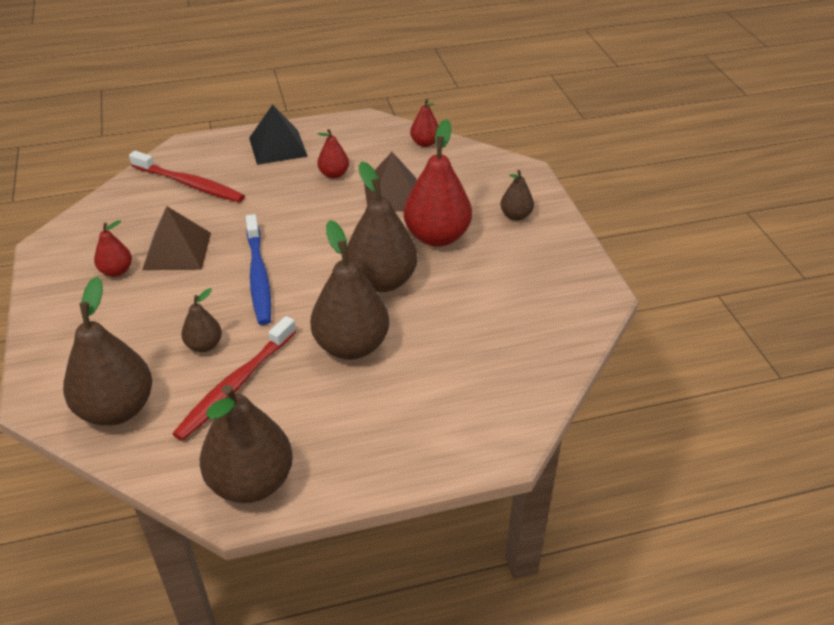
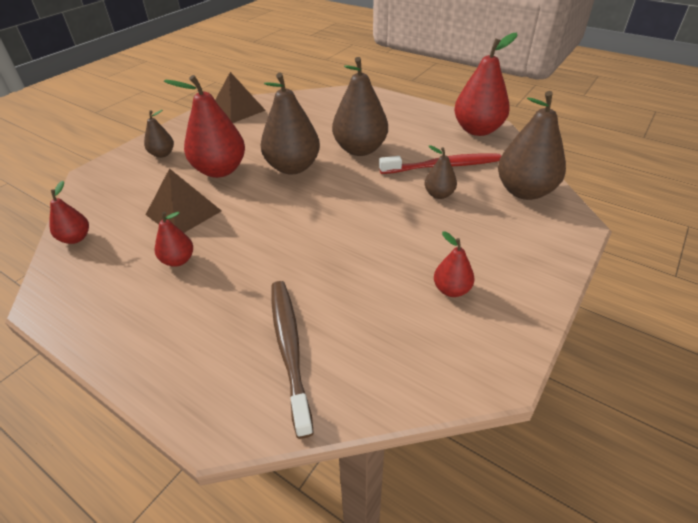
camera: 130 degrees left, 0 degrees up
(177, 251) = (385, 275): brown pyramid -> brown pyramid (237, 110)
(189, 184) = (289, 349): red toothbrush -> brown toothbrush
(251, 482) = (477, 130): brown pear -> red pear
(258, 276) = (354, 215): blue toothbrush -> none
(278, 147) = (155, 333): black pyramid -> none

